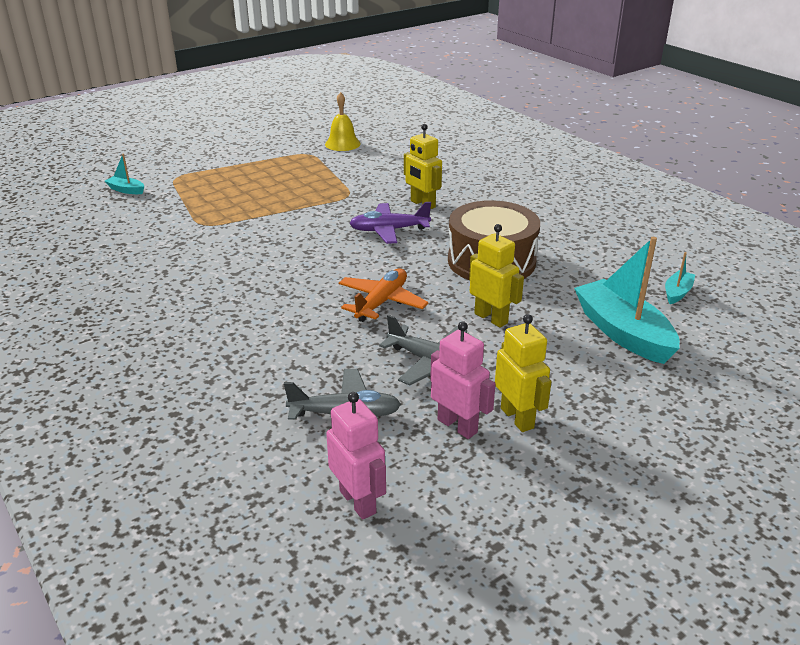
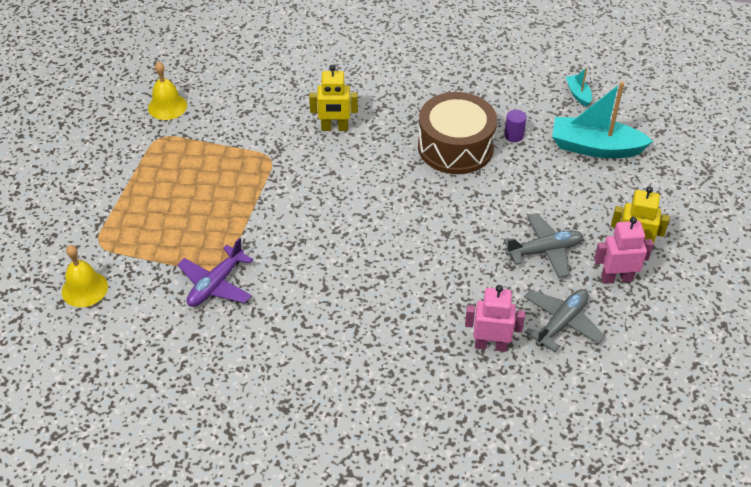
camera: 50 degrees left, 15 degrees up
(126, 190) = (84, 289): turquoise boat -> yellow bell
(358, 501) = (645, 361): pink robot -> pink robot (490, 345)
(381, 302) = (450, 232): orange plane -> none
(389, 230) = (354, 169): purple plane -> purple plane (216, 284)
(491, 318) = (523, 192): yellow robot -> none
(557, 282) = (513, 135): none -> purple cylinder

